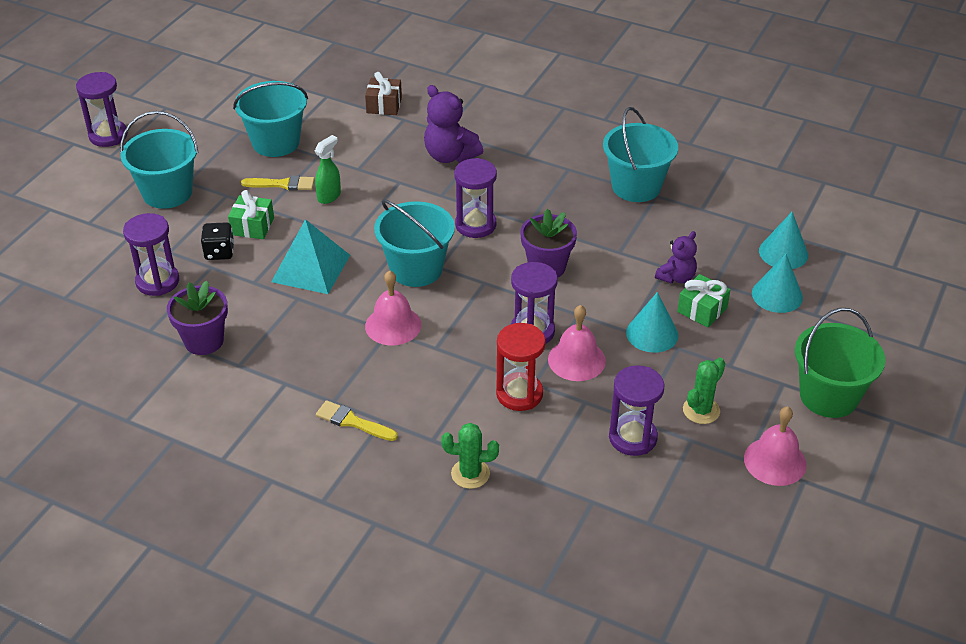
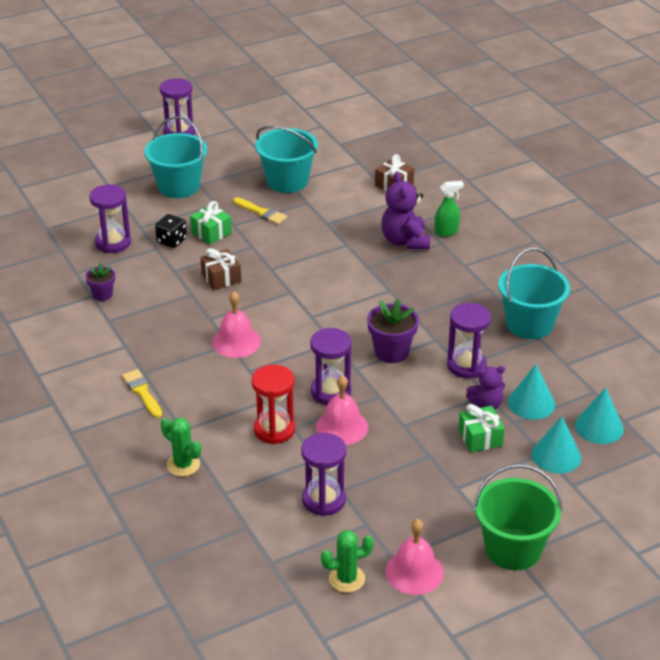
camera: 35 degrees right, 5 degrees down
(204, 341) = (102, 294): purple flower pot -> purple flower pot, size x0.61
(311, 268) = (221, 278): turquoise pyramid -> brown gift
(329, 196) = (285, 234): green spray bottle -> green spray bottle (446, 232)
(416, 269) = (293, 311): turquoise bucket -> none
(475, 225) = (370, 299): purple hourglass -> purple hourglass (466, 365)
(652, 334) = (420, 436): turquoise cone -> turquoise cone (531, 403)
(701, 410) = (397, 507): green cactus -> green cactus (347, 579)

